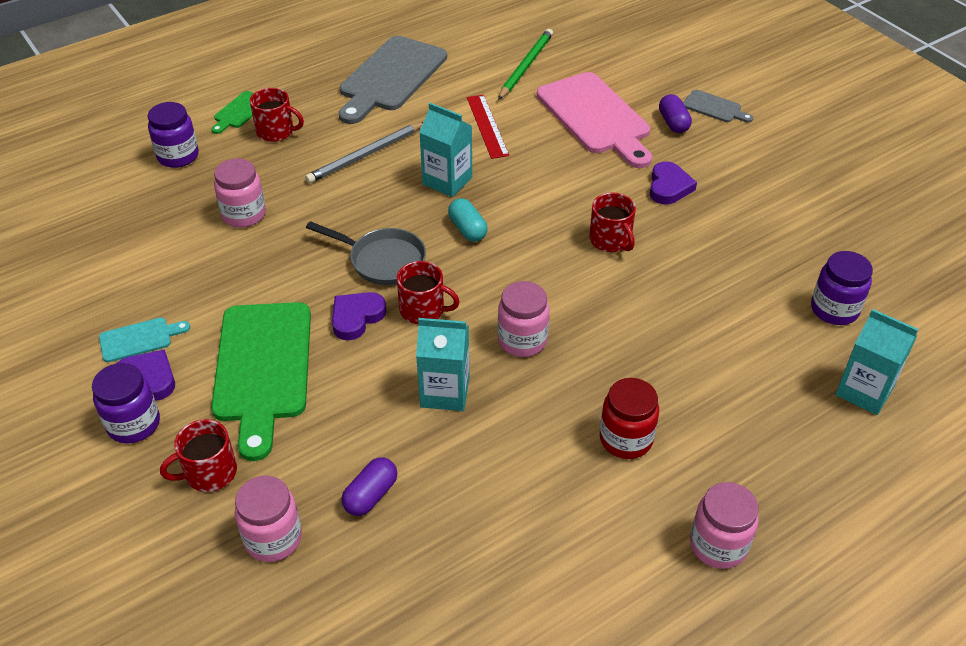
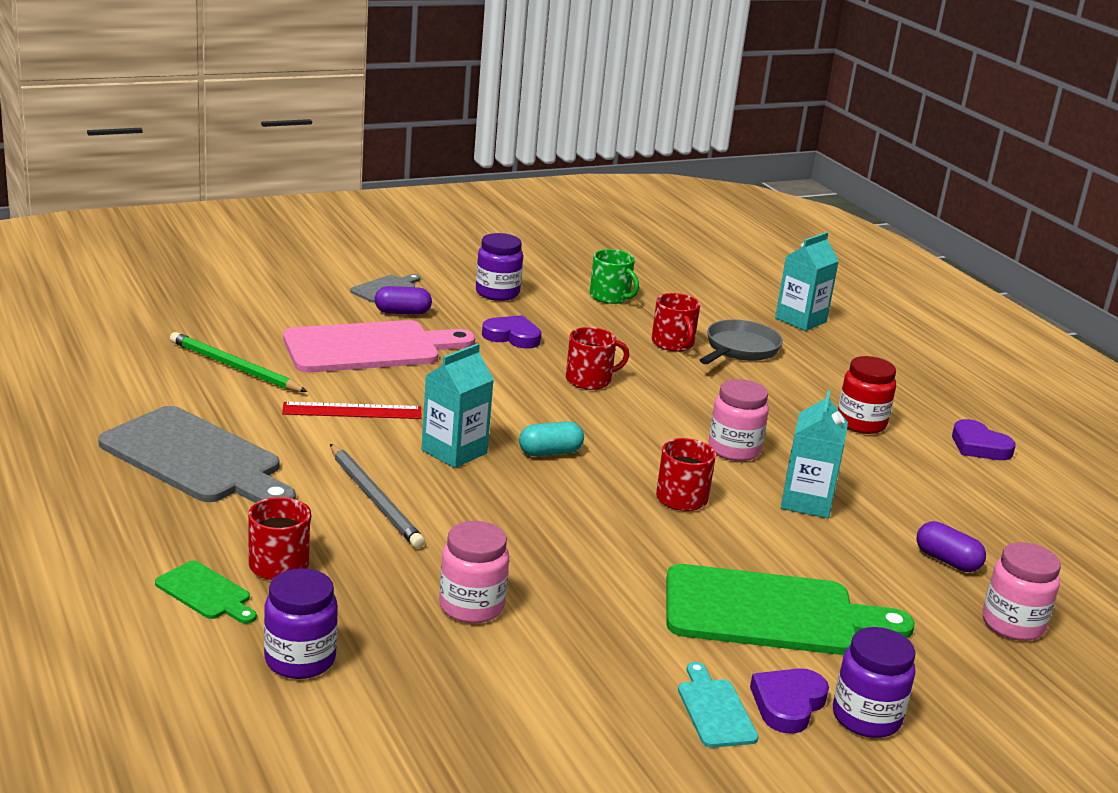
camera: 85 degrees left, 20 degrees down
(209, 472) = (933, 661): red mug -> red mug (673, 343)
(356, 317) = (690, 541): purple heart -> purple heart (979, 446)
(383, 260) = (593, 512): grey pan -> grey pan (740, 349)
(718, 545) = (968, 408): pink jar -> none
(807, 239) = (610, 297): none -> green mug
(834, 309) = (705, 308): purple jar -> purple jar (497, 293)

